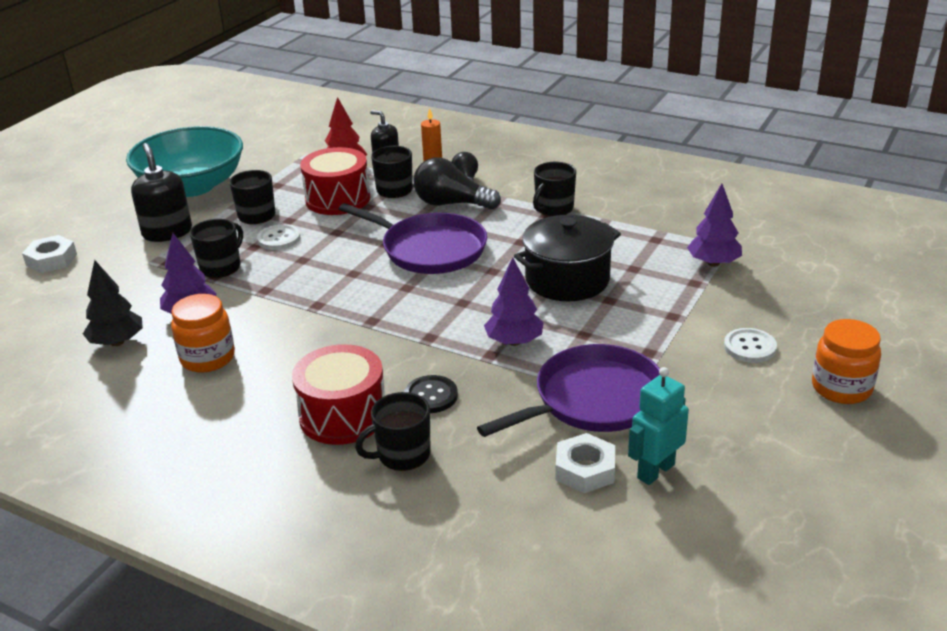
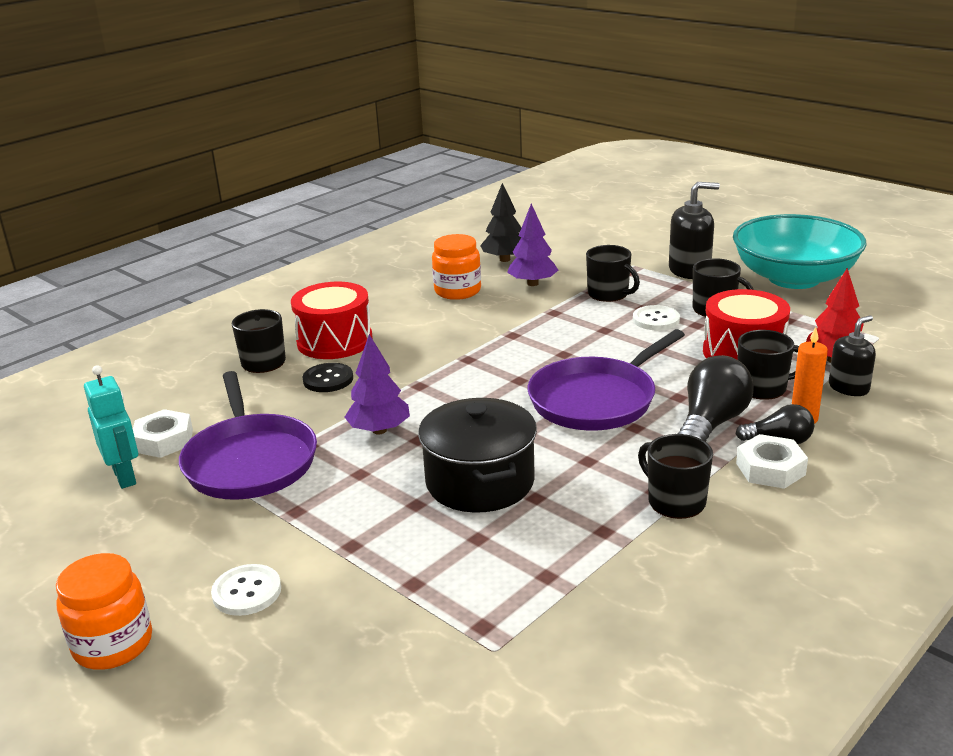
camera: 105 degrees right, 5 degrees down
(51, 260) = (654, 230): white nut -> white nut (770, 469)
(713, 263) = (454, 617): purple tree -> none

